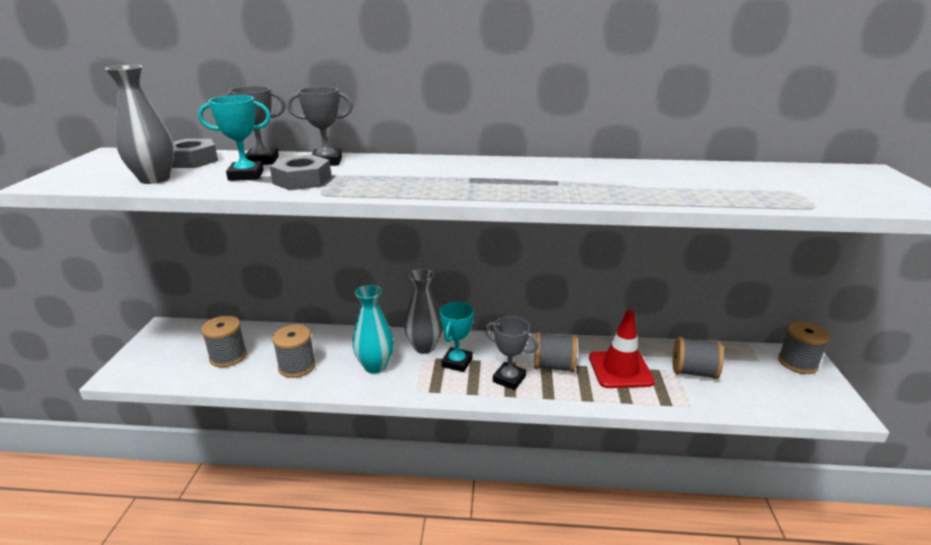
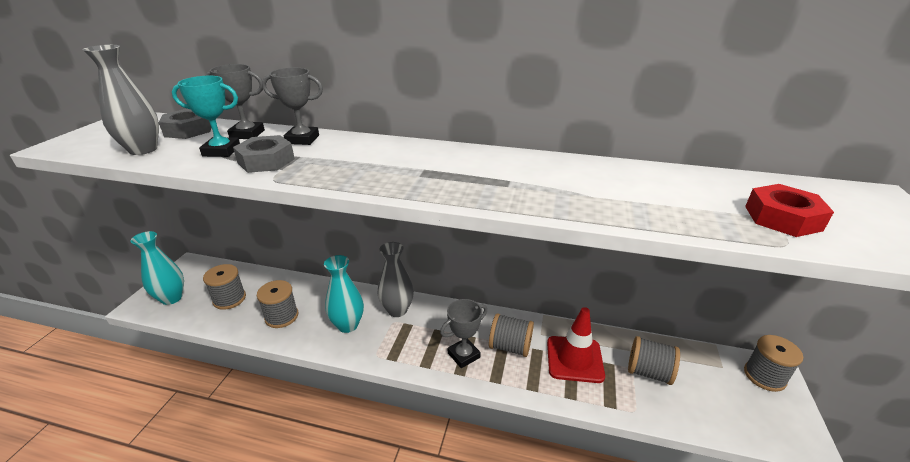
camera: 10 degrees right, 5 degrees up
(156, 363) = (171, 298): none -> turquoise vase
(457, 362) = (421, 330): turquoise trophy -> none
(509, 379) = (463, 355): grey trophy -> grey trophy turned 75 degrees counterclockwise
(804, 190) = (782, 218): none -> red nut

